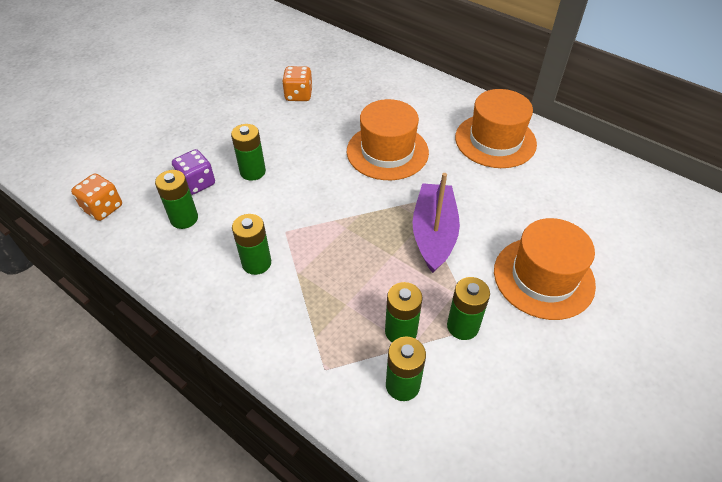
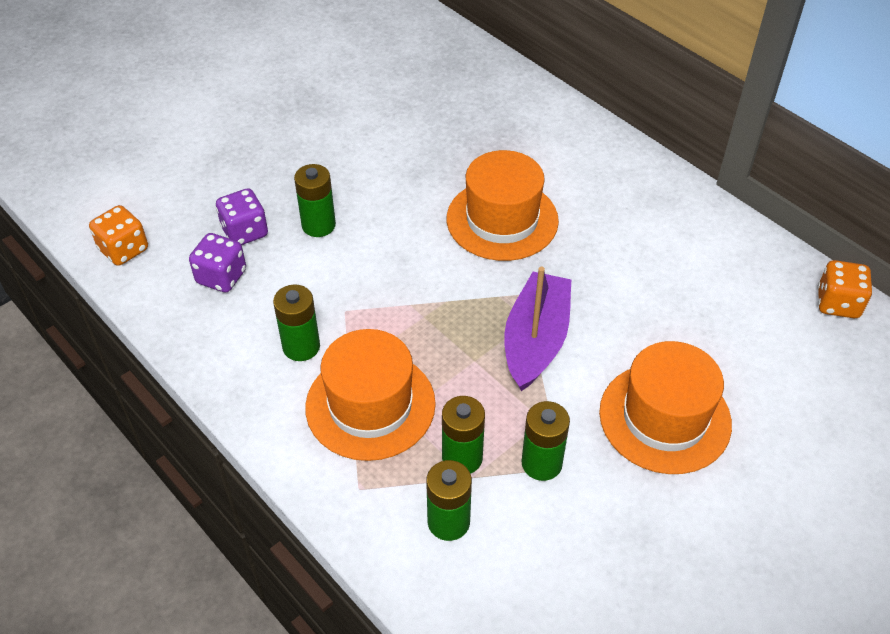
camera: 10 degrees right, 0 degrees up
(184, 218) = (221, 277): green battery -> purple dice
(298, 95) = (400, 123): orange dice -> orange dice (837, 303)
(495, 140) = (655, 222): orange hat -> orange hat (370, 405)

